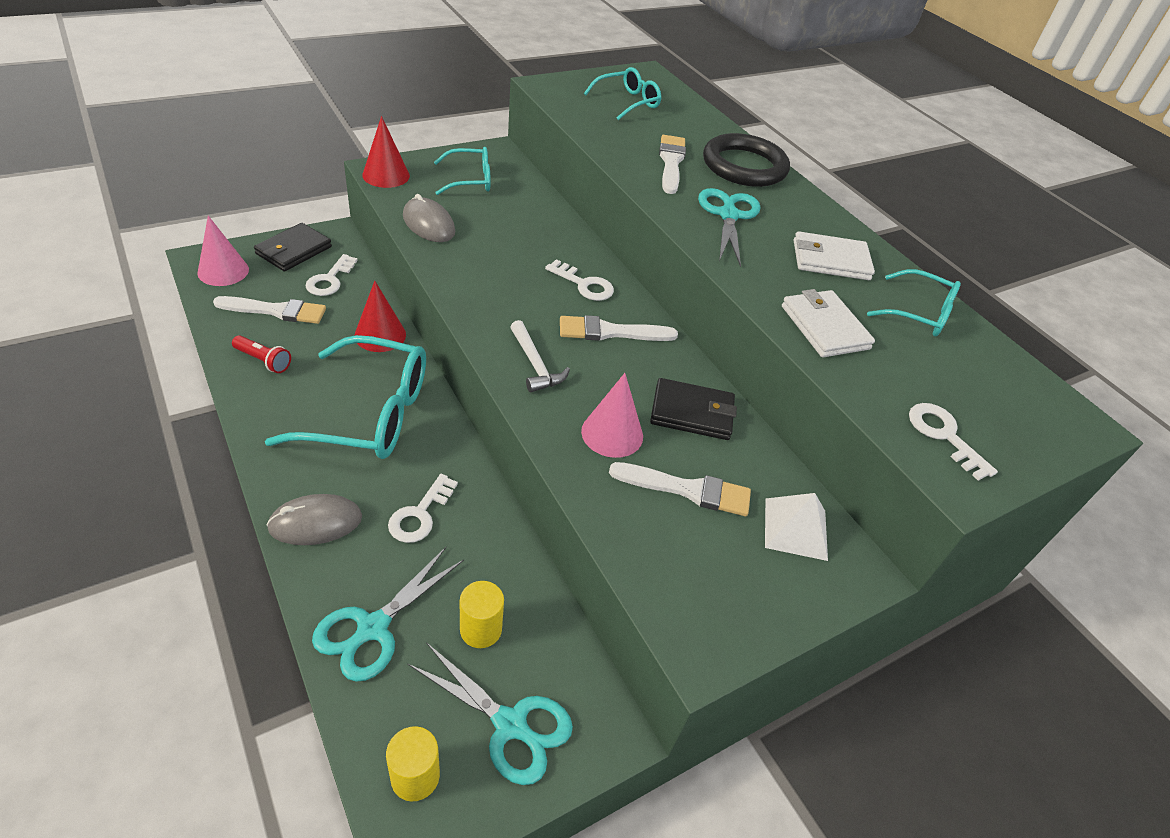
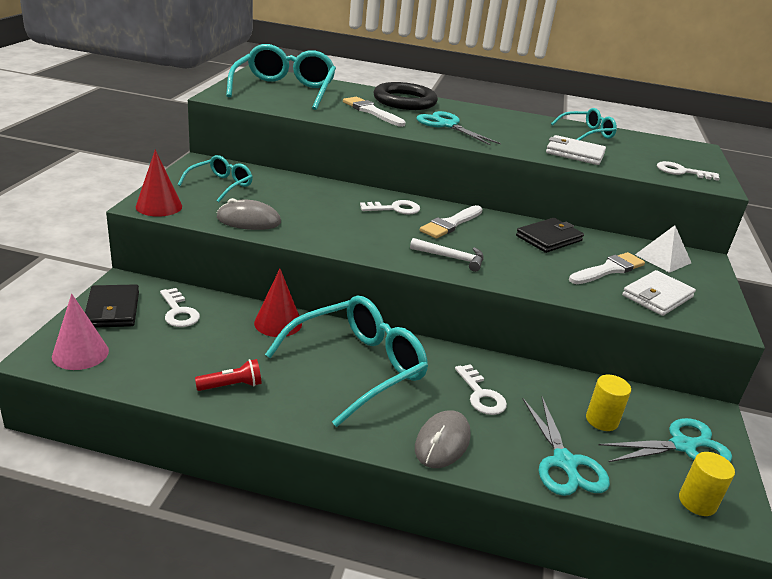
camera: 45 degrees left, 15 degrees down
(276, 311) = (178, 352): white brush -> none
(612, 433) = (541, 266): pink cone -> none
(627, 102) = (284, 90): turquoise glasses -> turquoise glasses, size x1.82
(830, 260) = (520, 127): white wallet -> white wallet (657, 296)

